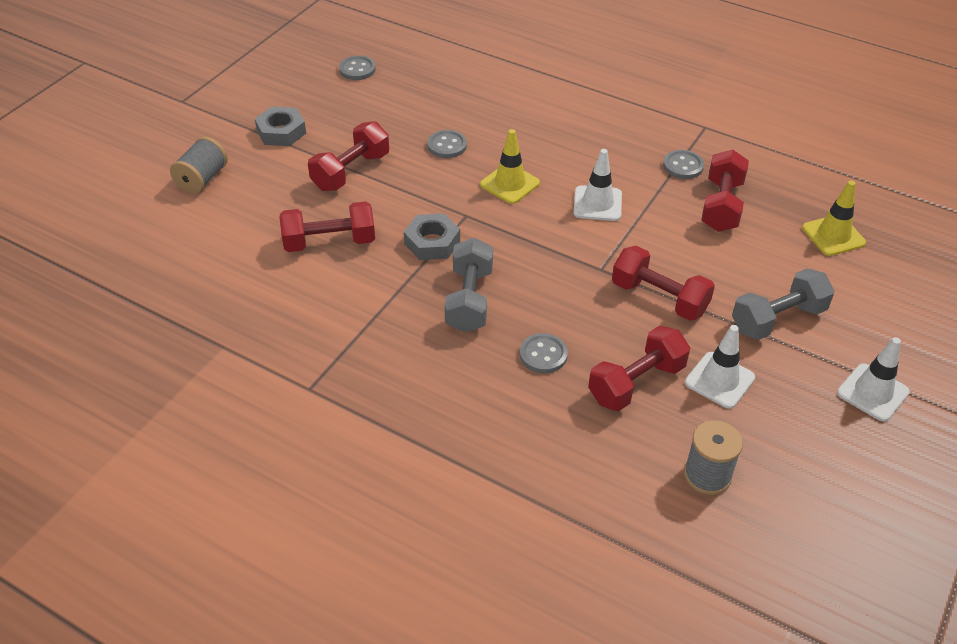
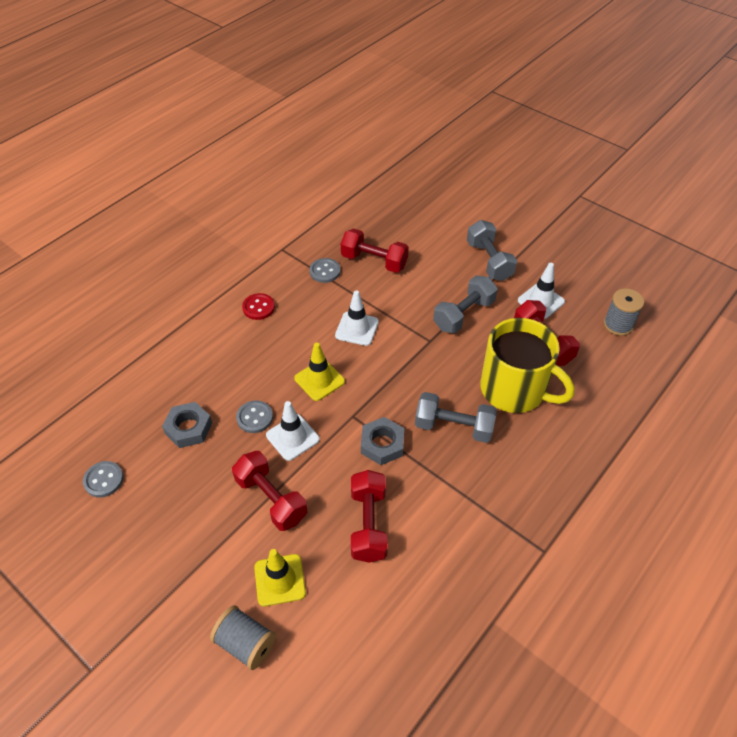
camera: 80 degrees left, 5 degrees up
(281, 132) = (187, 559): grey nut -> grey nut (188, 428)
(543, 355) = (514, 389): grey button -> yellow mug
(601, 124) = (258, 307): none -> red button
(659, 298) = (463, 314): red dumbbell -> grey dumbbell
(833, 235) = (415, 216): yellow traffic cone -> yellow traffic cone (280, 580)
(872, 392) = (552, 236): white traffic cone -> white traffic cone (292, 437)

